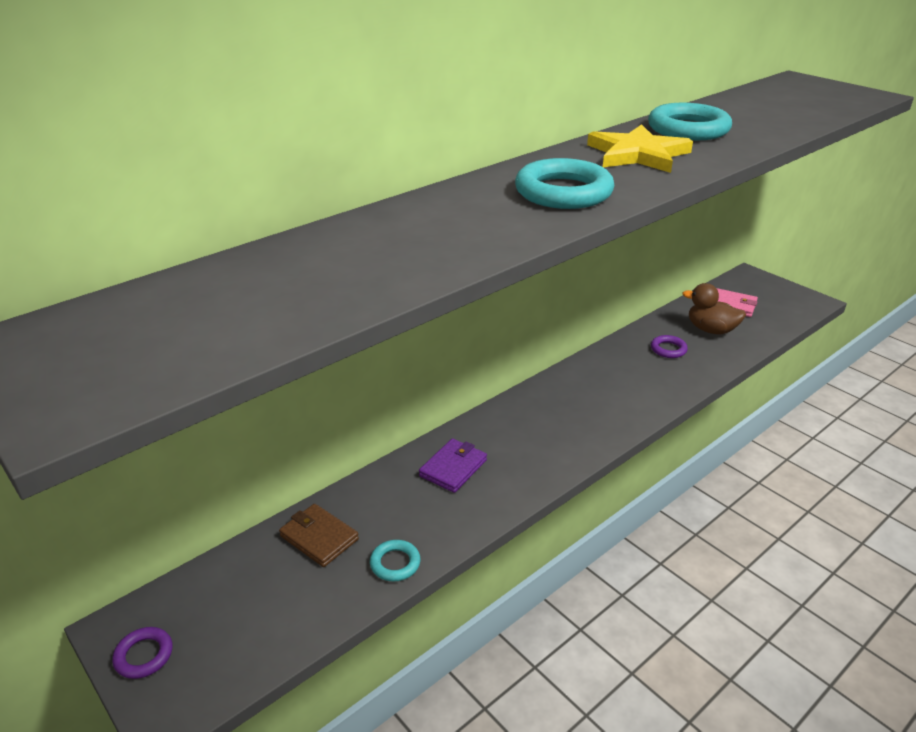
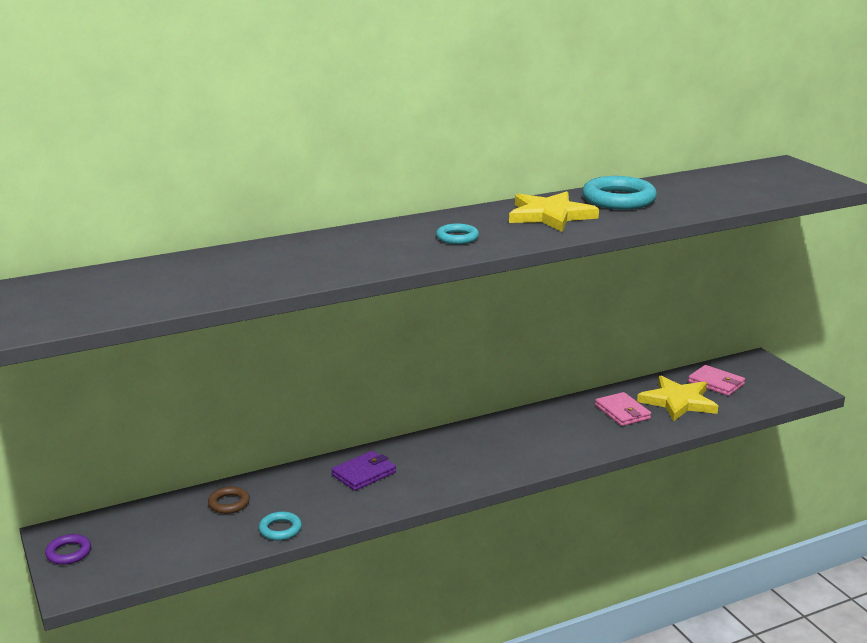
camera: 15 degrees right, 10 degrees down
(319, 537) = (229, 503): brown wallet -> brown ring
(563, 192) = (457, 238): turquoise ring -> turquoise ring, size x0.53
(668, 349) = (622, 412): purple ring -> pink wallet
(711, 330) = (678, 401): brown duck -> yellow star

